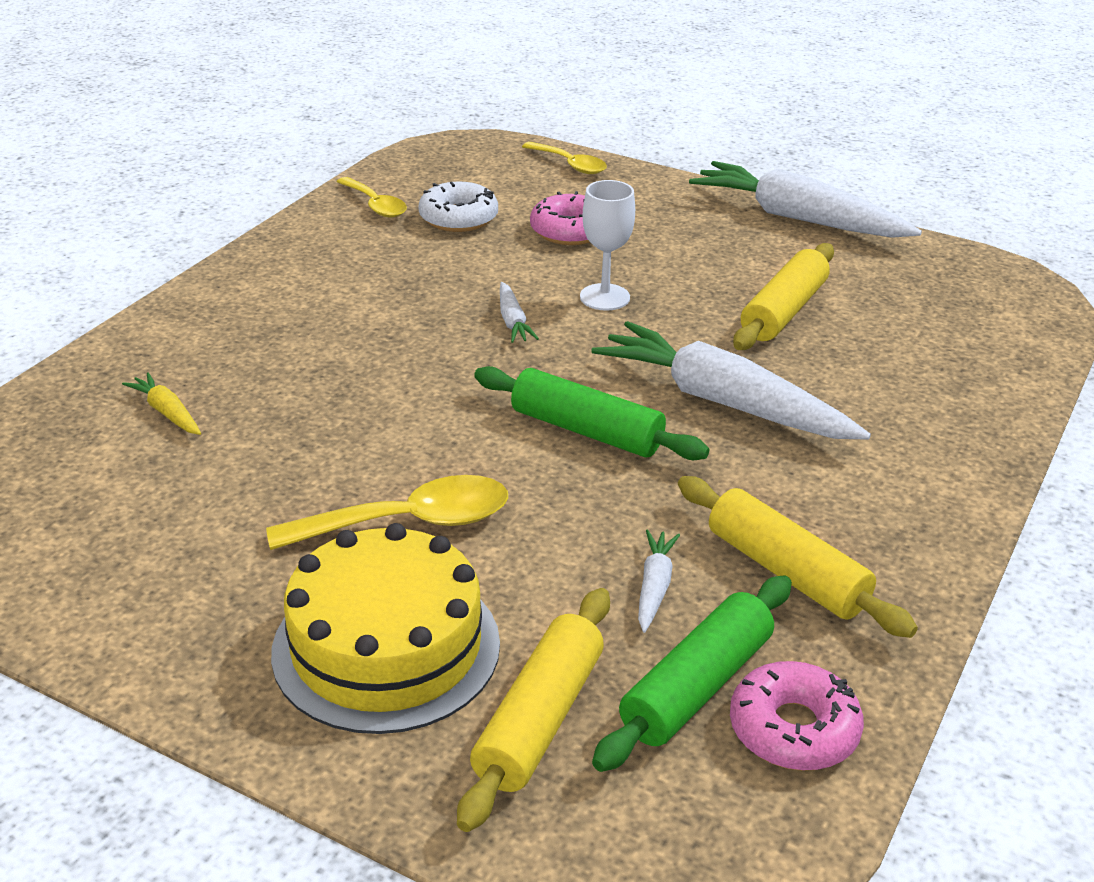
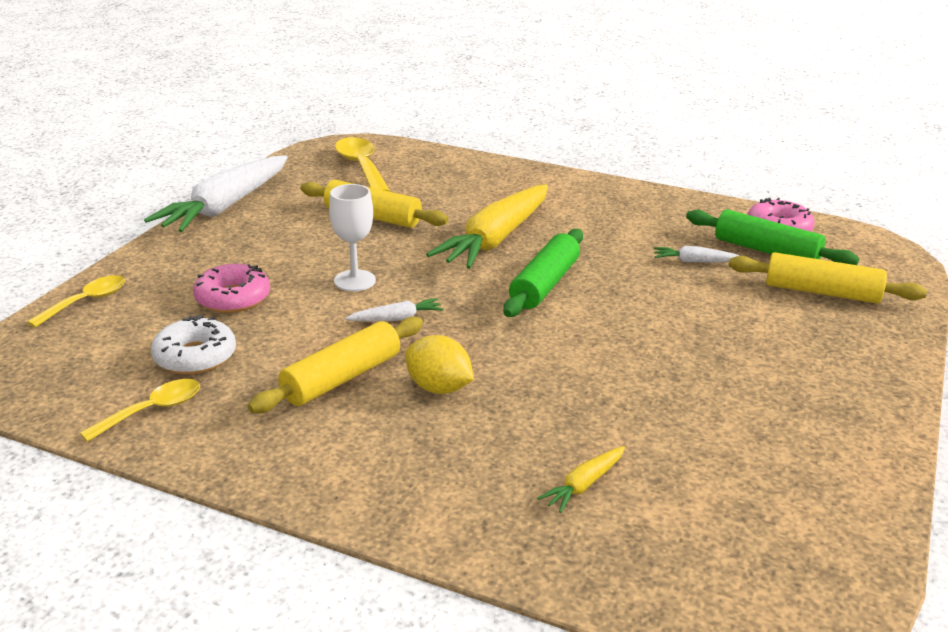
camera: 95 degrees left, 5 degrees down
(365, 341) = (439, 388): none -> yellow lemon
(386, 647) = (801, 343): yellow cake -> none
(408, 523) = (678, 345): yellow spoon -> yellow spoon (361, 167)
(722, 402) = (495, 239): white carrot -> yellow carrot
(786, 571) = (660, 226): yellow rolling pin -> yellow rolling pin (341, 378)

